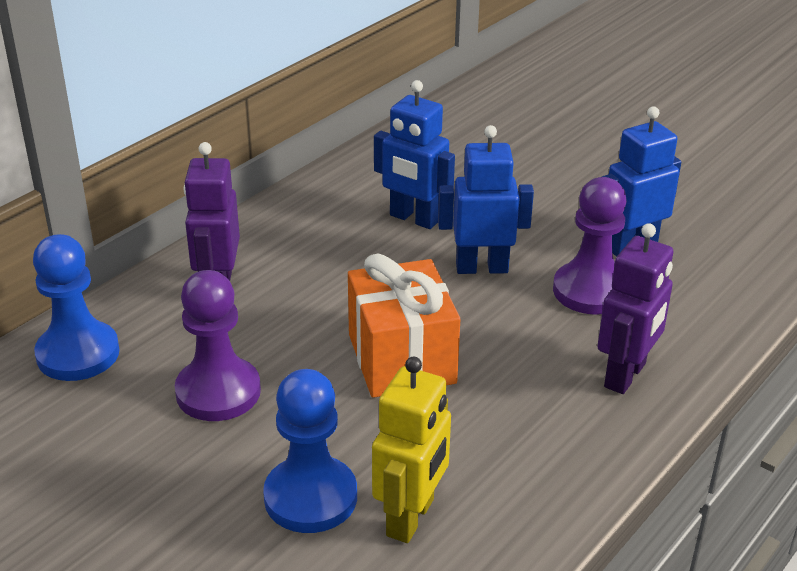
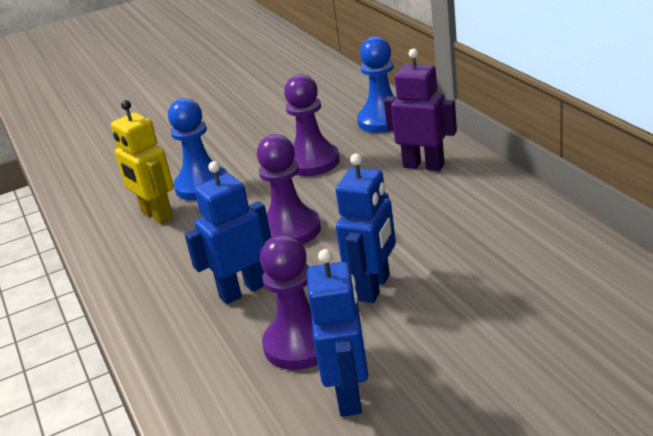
camera: 120 degrees right, 5 degrees down
(401, 359) = (290, 230): orange gift -> purple pawn
(413, 219) = (473, 263): blue robot -> blue robot (243, 290)
(626, 375) = (187, 332): purple robot -> none

